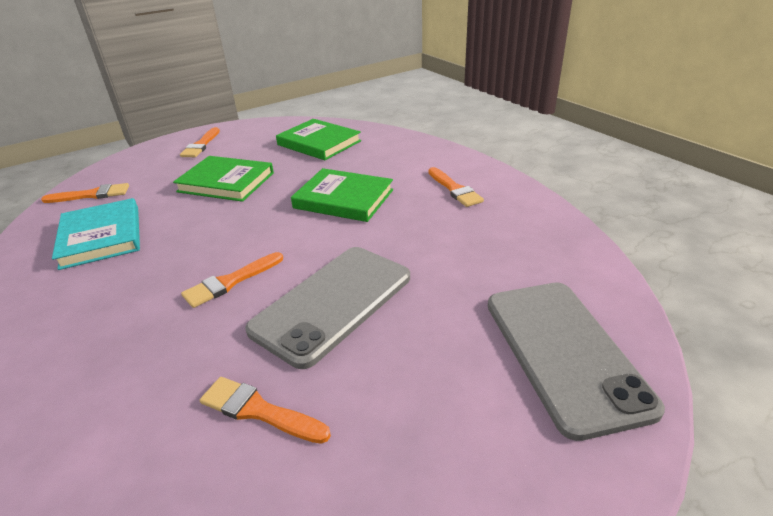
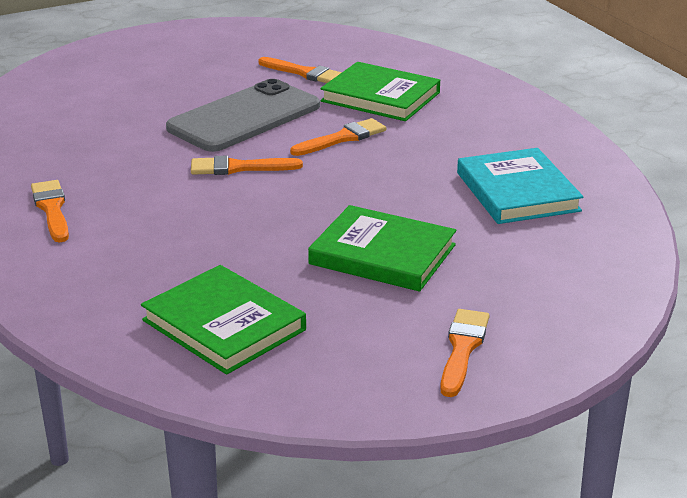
camera: 175 degrees left, 5 degrees down
(92, 195) = (589, 254): orange brush -> orange brush (239, 168)
(343, 199) = (208, 210): green book -> green book (380, 97)
(564, 352) = (80, 81): grey phone -> none

